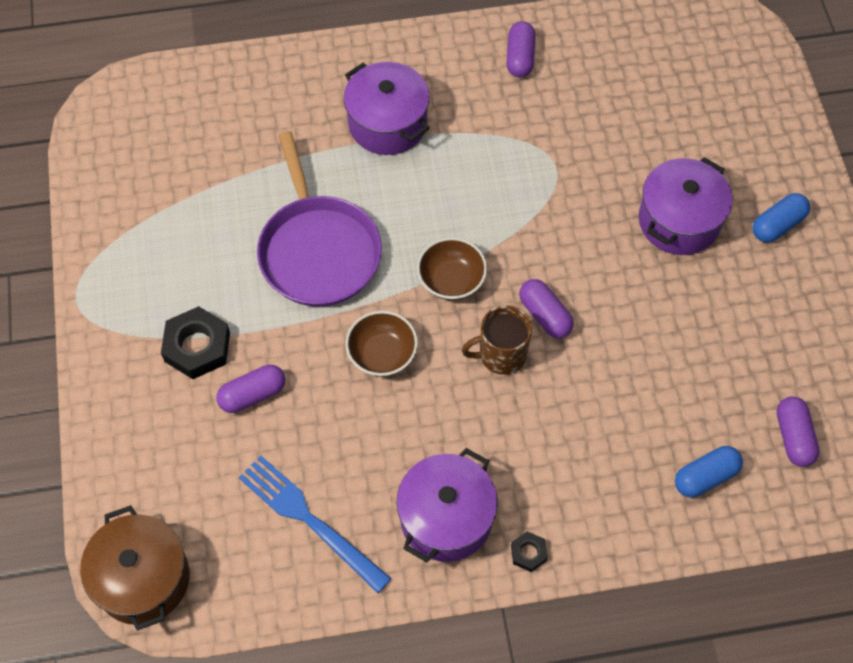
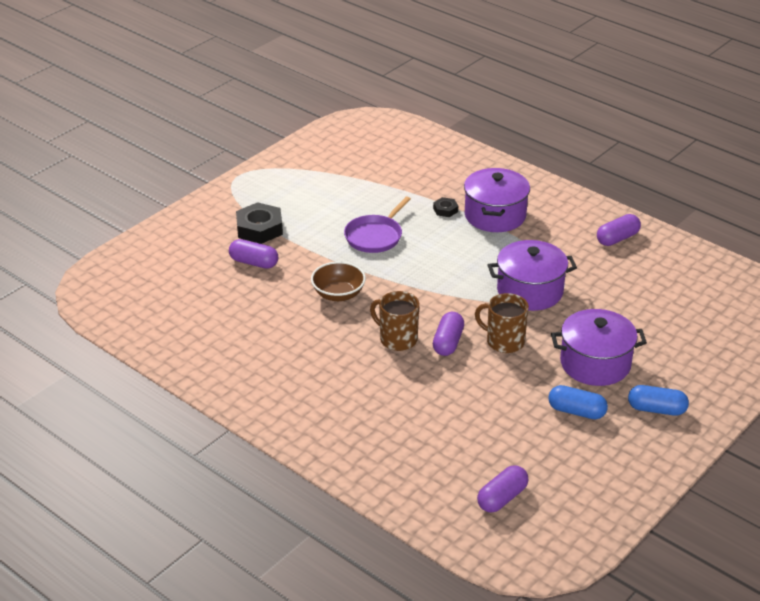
camera: 50 degrees right, 25 degrees down
(143, 579) = (100, 285): brown pot -> none
(309, 520) = (200, 324): blue fork -> none
(318, 251) = (375, 236): purple pan -> purple pan, size x0.62
(446, 518) = (261, 374): purple pot -> purple pot (530, 291)
(451, 280) = (422, 294): brown bowl -> none
(528, 553) = (276, 420): black nut -> black nut (445, 210)
(585, 268) = (504, 342): none -> brown mug
(705, 477) = (421, 471): blue capsule -> blue capsule (576, 411)

